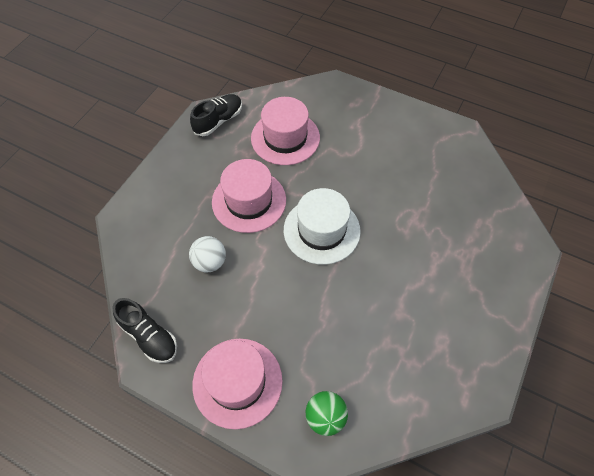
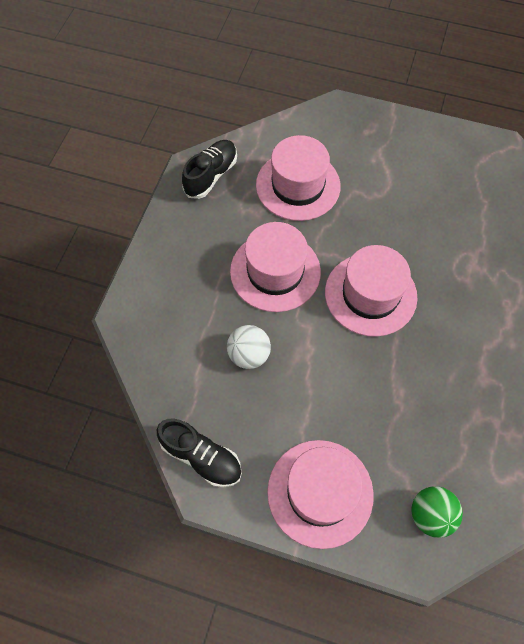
camera: 10 degrees left, 5 degrees up
(321, 230) = (370, 294): white hat -> pink hat

